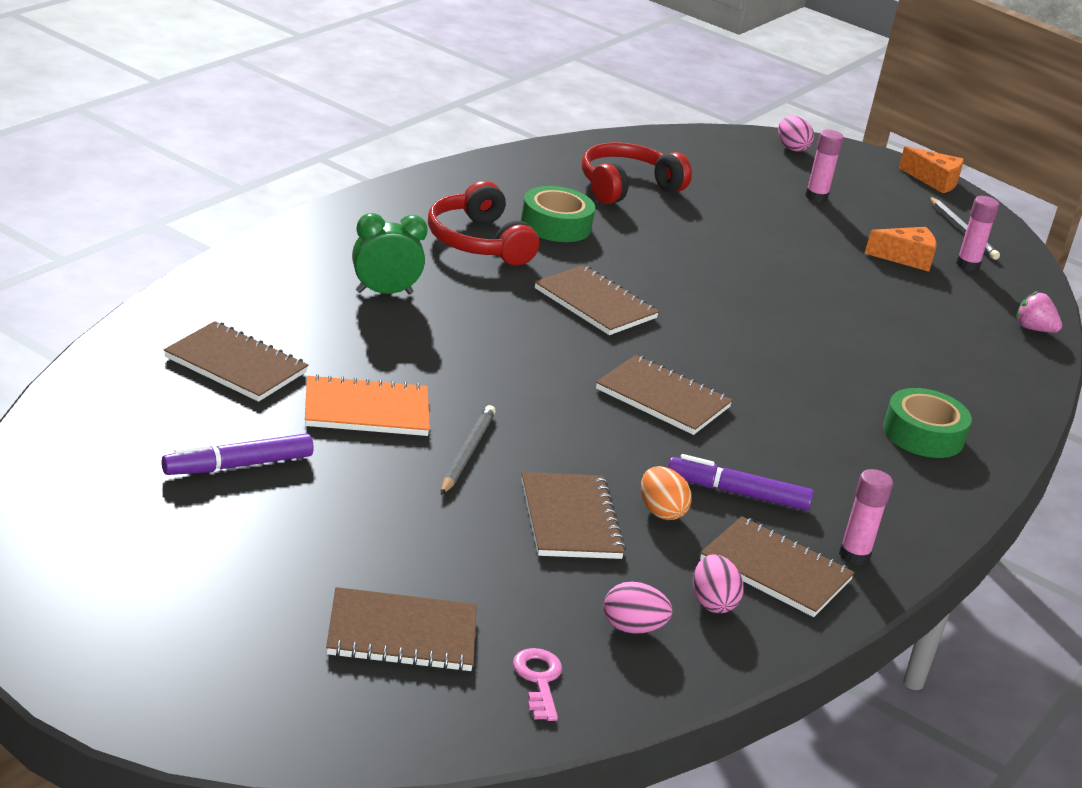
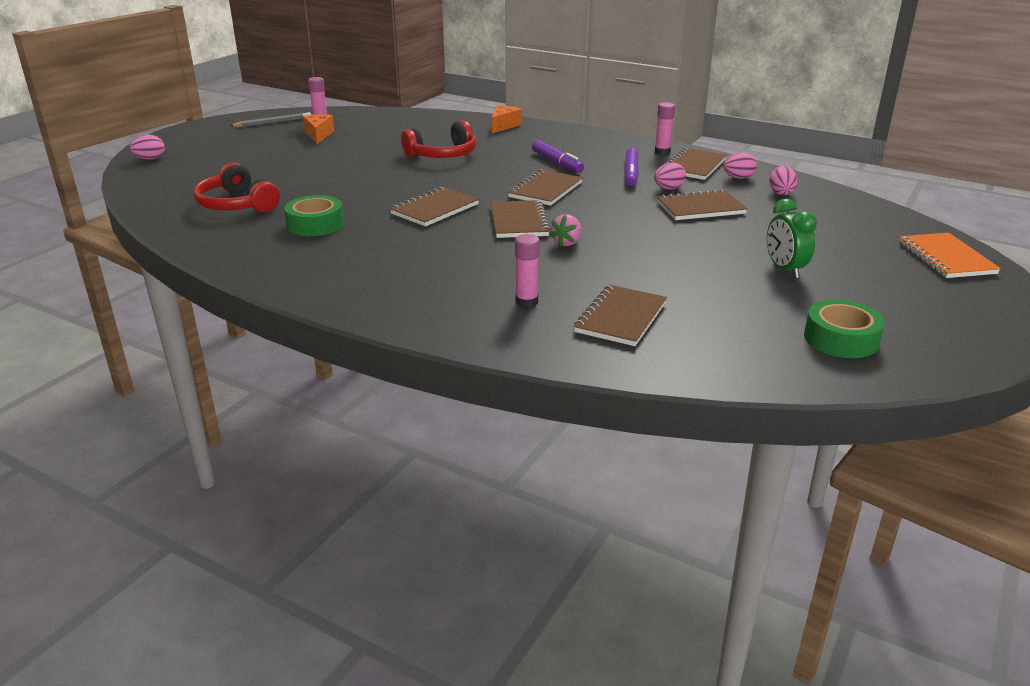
camera: 90 degrees left, 0 degrees up
(238, 465) = (750, 301): purple marker -> purple marker (557, 162)
(366, 410) = (639, 268): orange notebook -> orange notebook (946, 258)
(384, 292) = (465, 275): green clock -> green clock (784, 270)
(401, 634) = (857, 241): brown notebook -> brown notebook (519, 221)
(466, 453) = (660, 236): grey pencil -> none
(478, 242) = (359, 248): red headphones -> red headphones (443, 155)
(538, 680) = (849, 210): pink key -> none
(660, 511) = (668, 189): orange egg -> pink egg
(816, 197) = (234, 153): pink glue stick -> pink glue stick (526, 302)
(923, 434) = (531, 137): green tape -> green tape (841, 339)
(934, 181) = (198, 126): orange cheese -> orange cheese (503, 126)
(1033, 329) = (394, 114): pink strawberry -> pink strawberry (567, 243)

